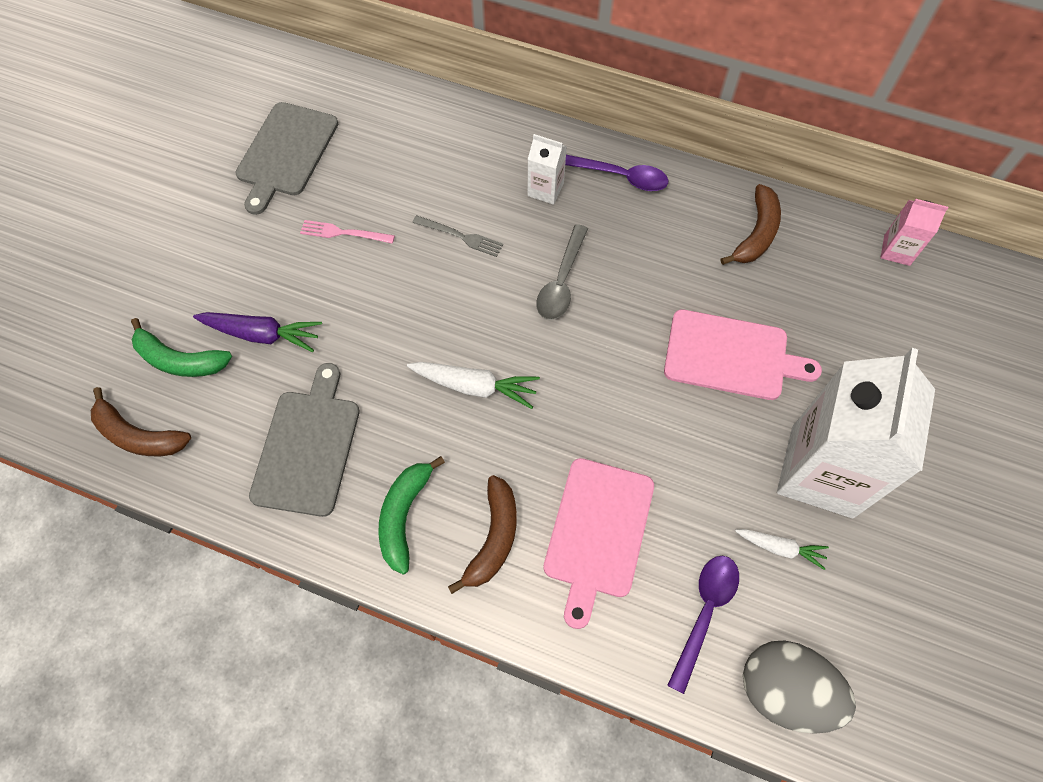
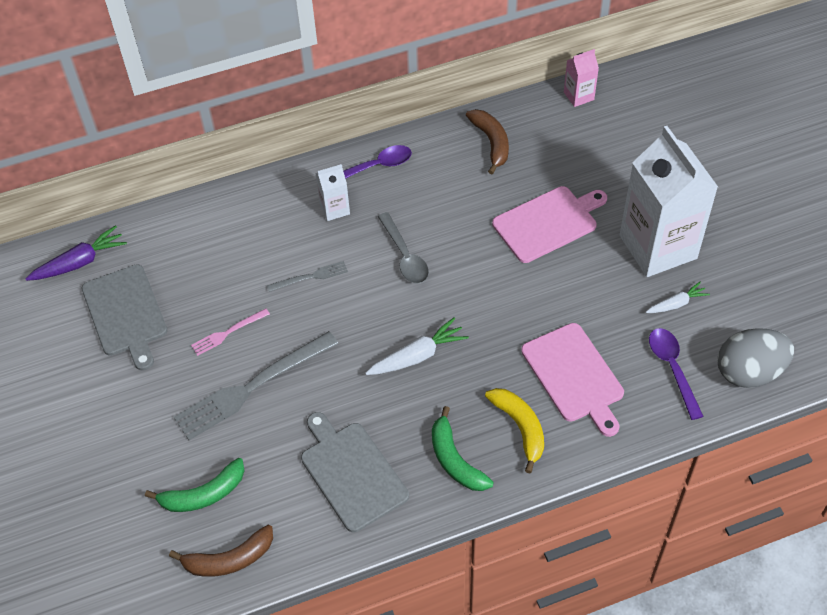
camera: 40 degrees left, 10 degrees down
(262, 334) = (243, 435): purple carrot -> purple carrot (80, 262)
(313, 297) = (252, 387): none -> grey fork
(493, 538) = (520, 427): brown banana -> yellow banana

